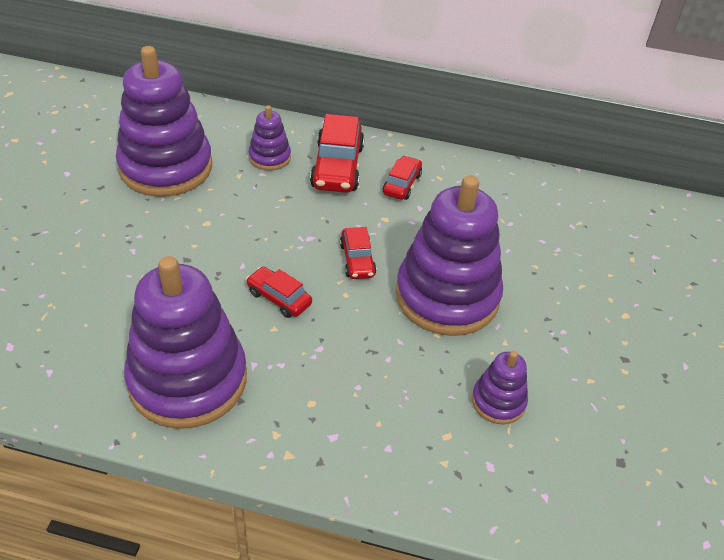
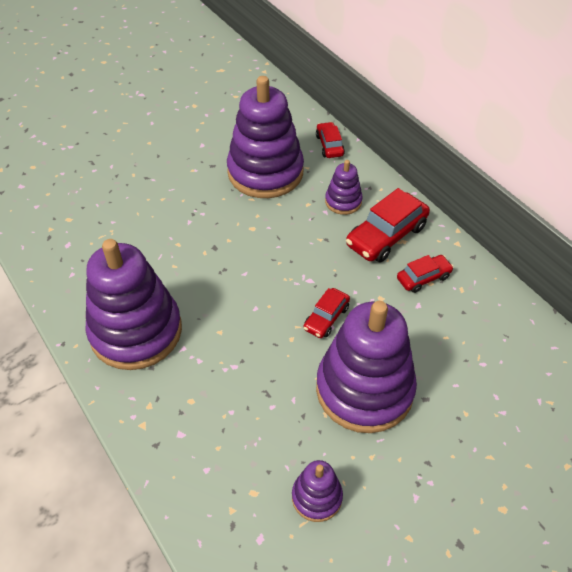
camera: 45 degrees right, 5 degrees up
(279, 298) = (244, 312): red car -> red car (329, 145)

